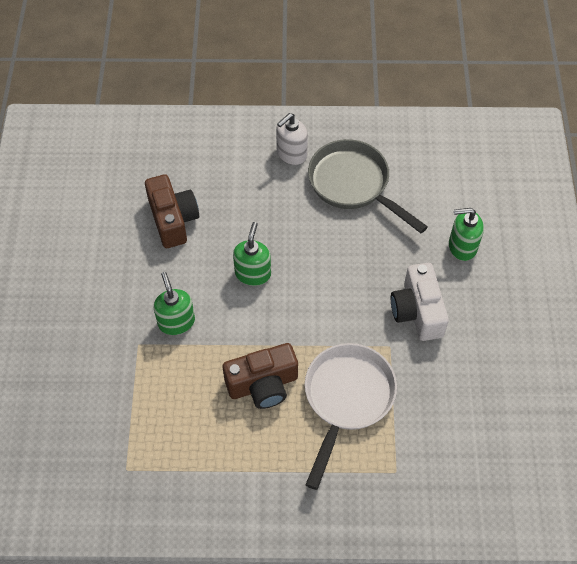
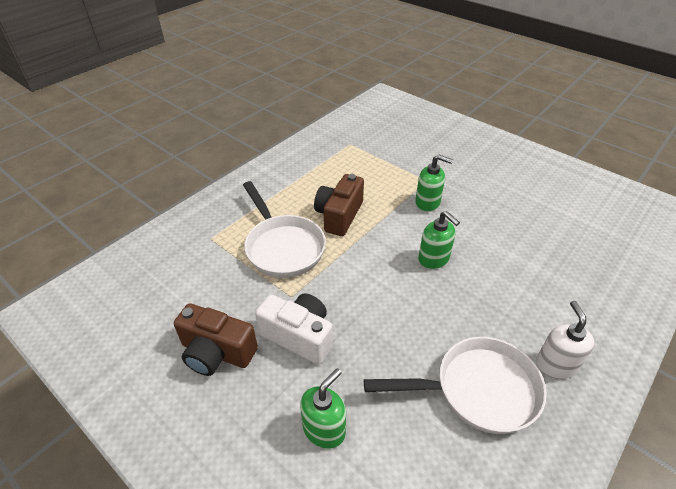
camera: 130 degrees right, 15 degrees down
(173, 220) = (525, 243): brown camera -> brown camera (217, 352)
(353, 185) = (477, 390): grey pan -> white pan

